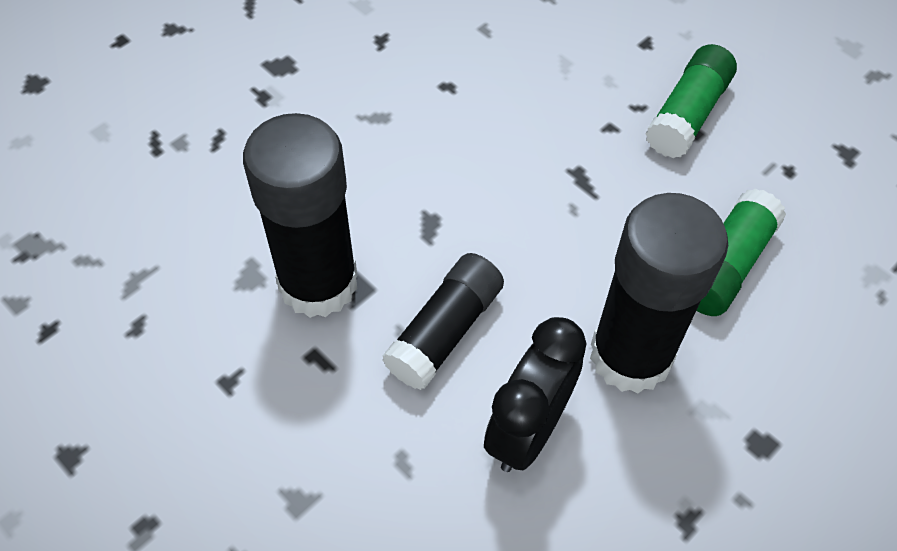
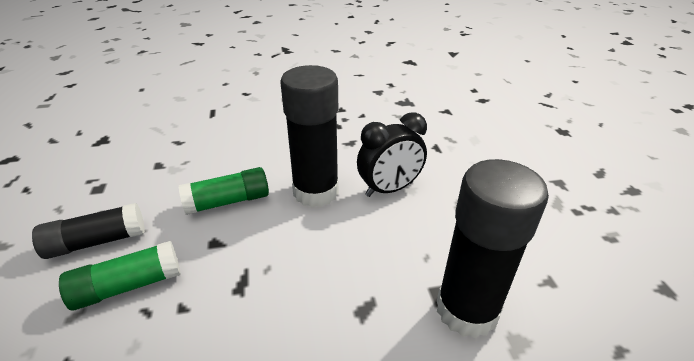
camera: 145 degrees left, 20 degrees down
(445, 331) = (400, 244): black glue stick -> black glue stick (96, 242)

